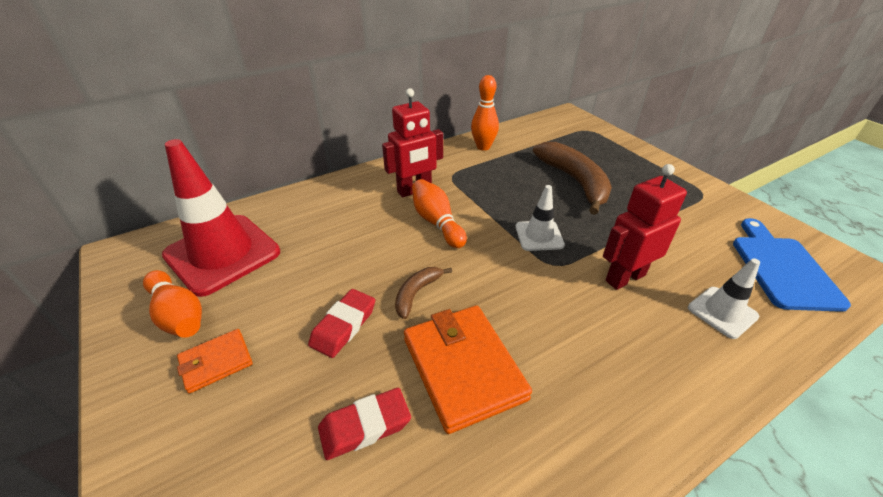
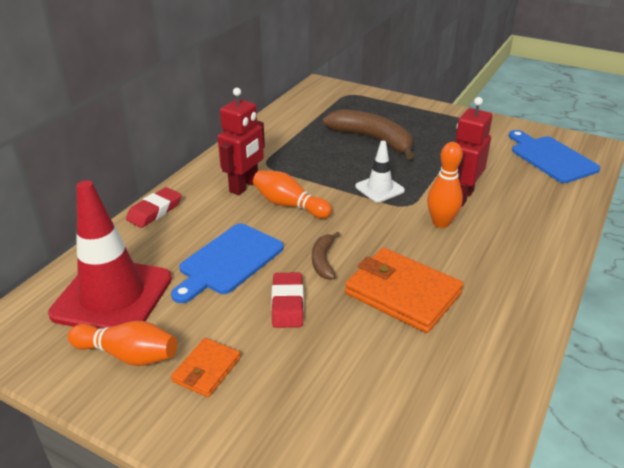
camera: 30 degrees left, 5 degrees down
(336, 258) = (228, 261): none -> blue cutting board
(365, 426) = (368, 354): red eraser -> red eraser (154, 211)
(483, 147) = (271, 132): orange bowling pin -> orange bowling pin (441, 223)
(722, 312) = (534, 197): white traffic cone -> none

